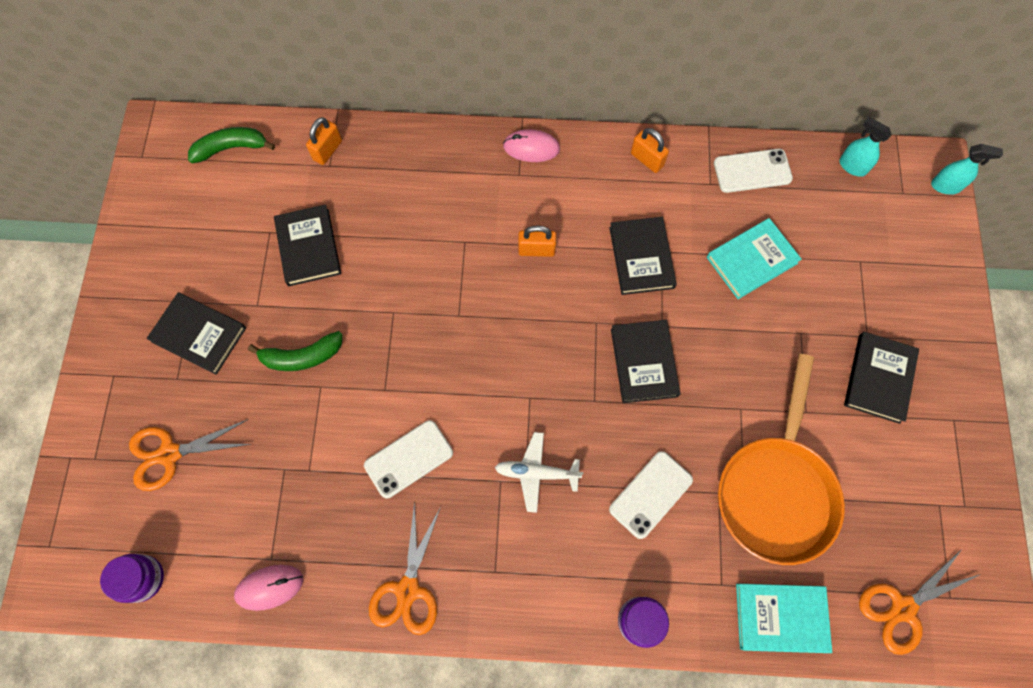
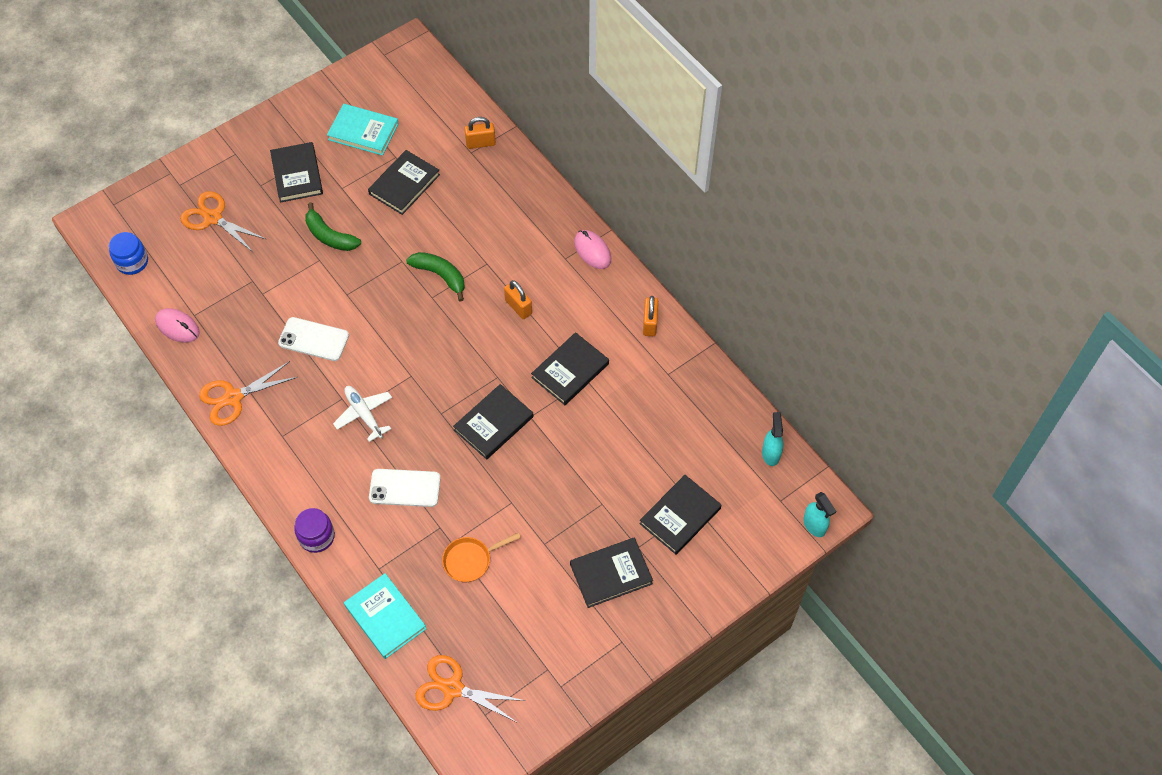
camera: 50 degrees right, 10 degrees down
(142, 578) = (132, 262): purple jar -> blue jar
(231, 148) = (433, 93): green banana -> green banana (440, 275)
(751, 260) = (631, 438): turquoise book -> turquoise book (363, 131)
(752, 171) = (704, 393): white phone -> none
(776, 490) = (471, 560): orange pan -> orange pan, size x0.46
(861, 280) = (680, 516): none -> black book

